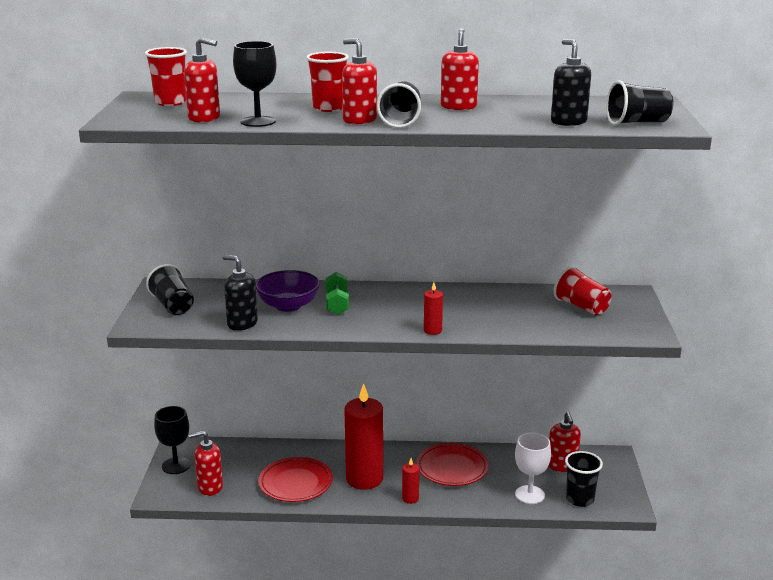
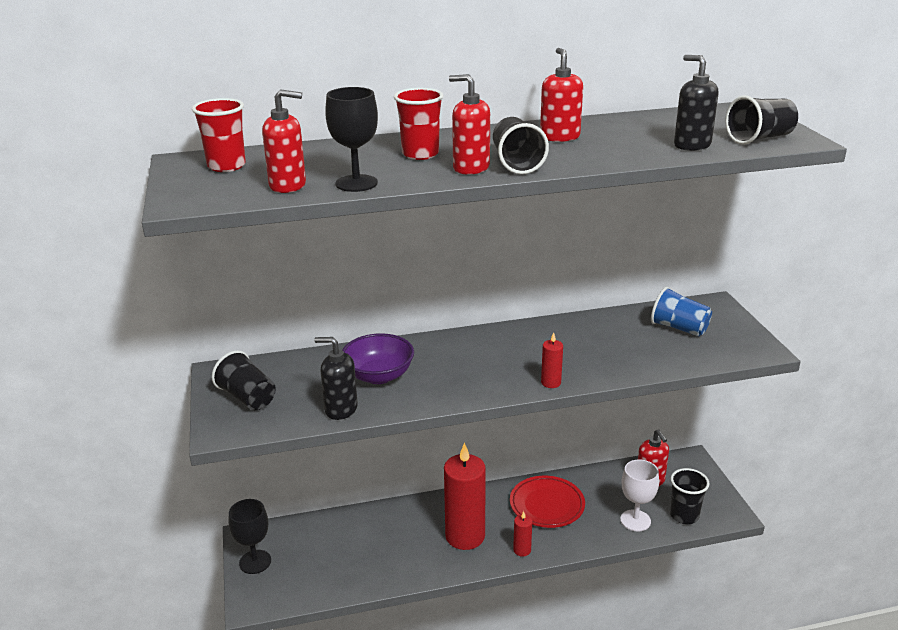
camera: 15 degrees left, 5 degrees up
(210, 487) = (304, 581): red soap dispenser -> none
(295, 483) = (396, 556): red plate -> none
(337, 304) = (431, 365): green dumbbell -> none
(581, 307) = (679, 328): red cup -> blue cup

